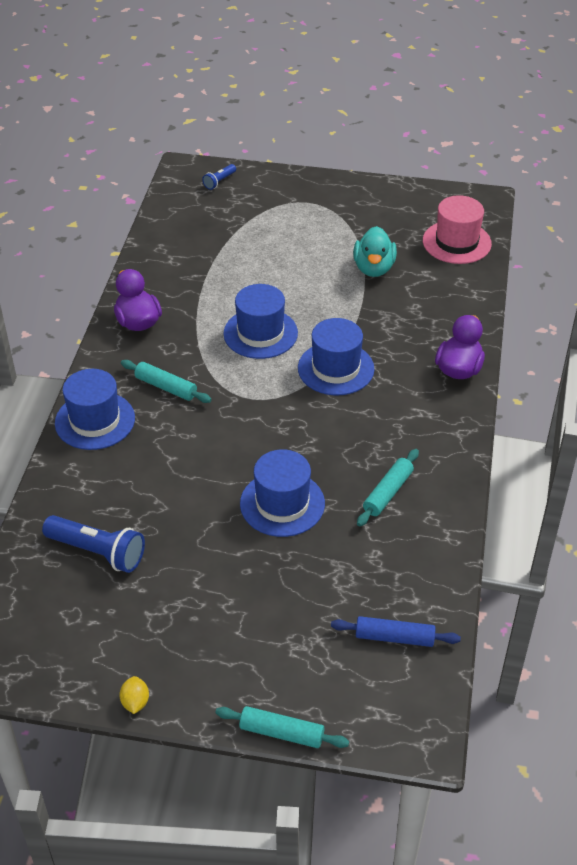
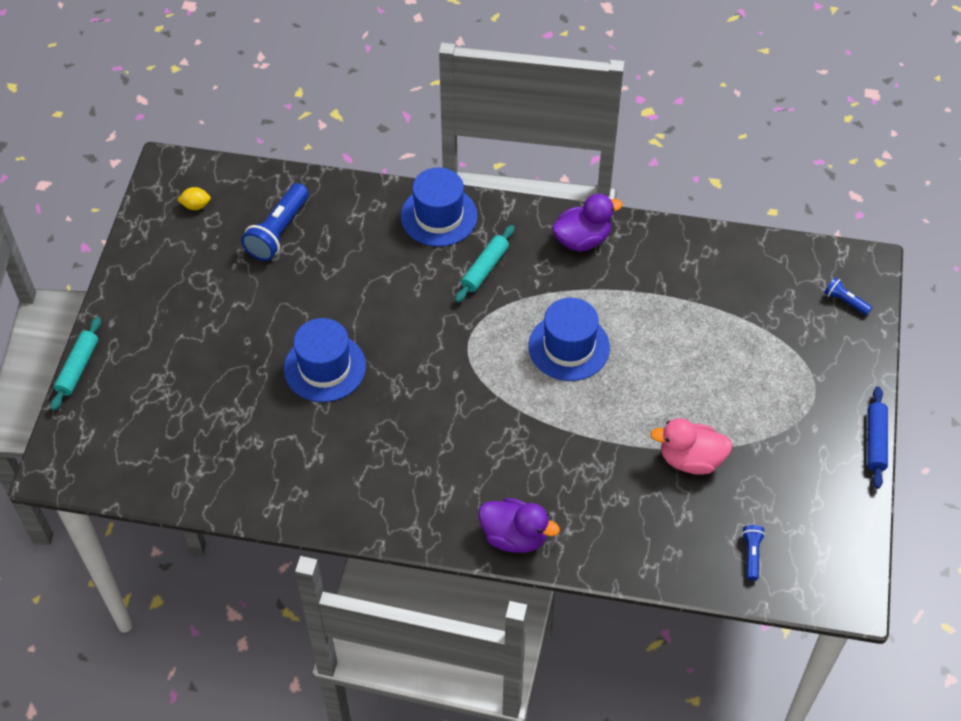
camera: 90 degrees right, 10 degrees up
(135, 702) = (122, 269): yellow lemon -> yellow lemon (196, 206)
(336, 368) = (514, 416): blue hat -> none
(374, 268) = (690, 459): turquoise duck -> pink duck
(388, 493) = (333, 457): turquoise rolling pin -> none
(394, 637) = (160, 453): blue rolling pin -> blue rolling pin (875, 441)
(456, 242) = (751, 554): pink hat -> blue flashlight

